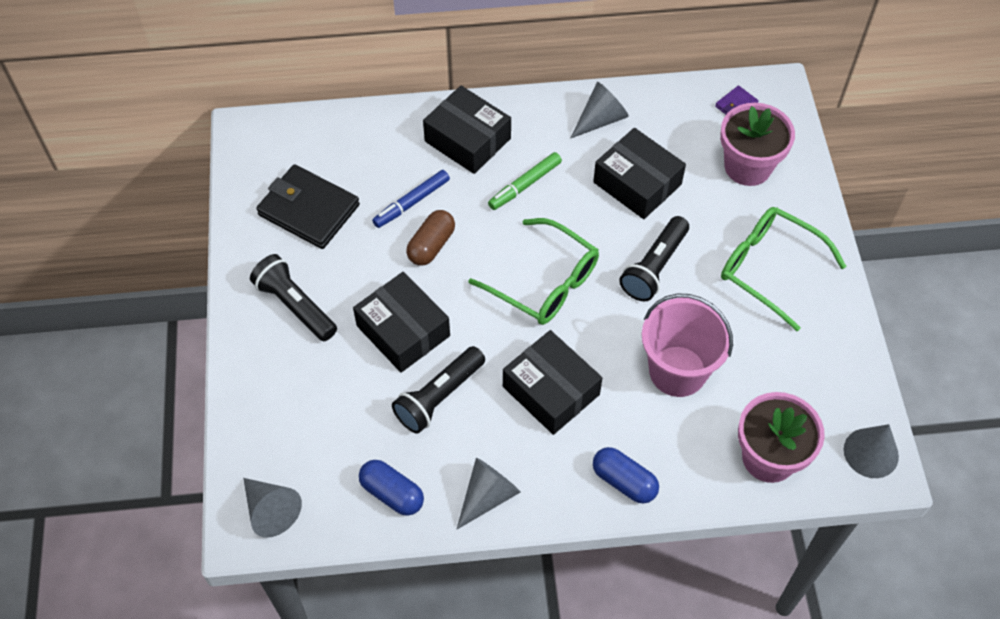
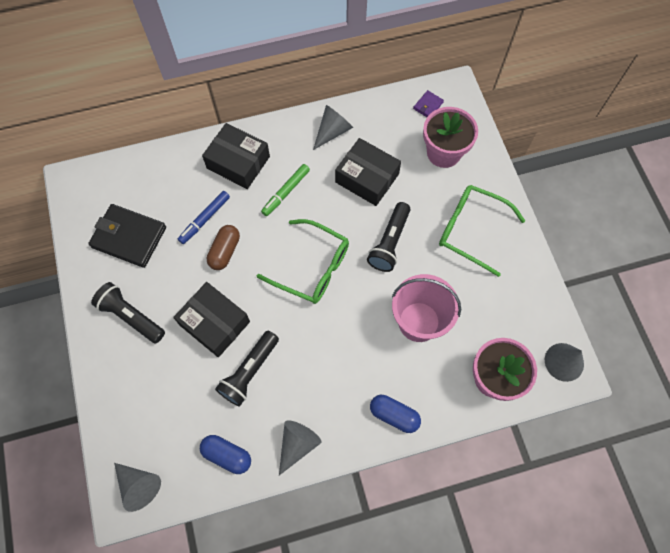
camera: 10 degrees left, 10 degrees up
(551, 390) = (330, 352): black box -> none

